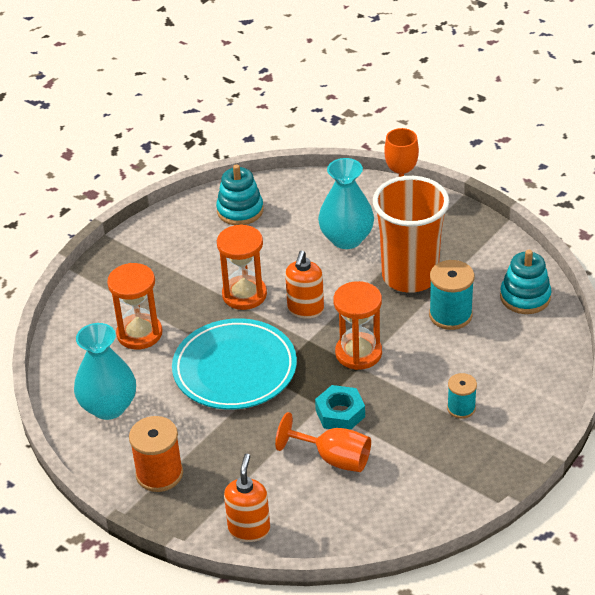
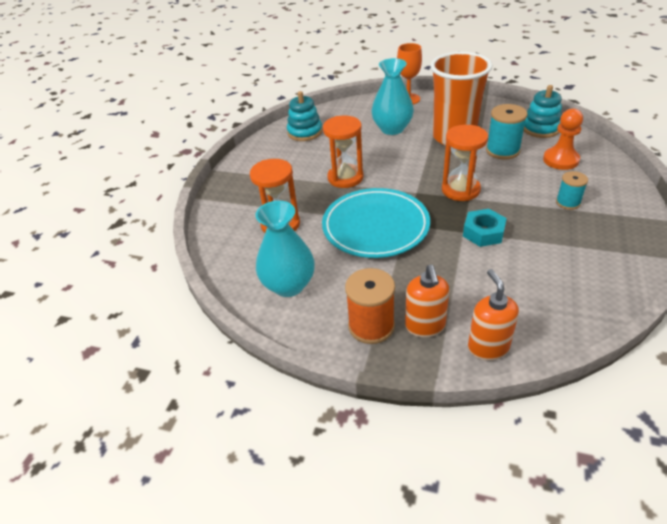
camera: 20 degrees left, 0 degrees up
(305, 309) = (398, 174): orange soap dispenser -> orange soap dispenser (425, 326)
(334, 458) = (508, 266): orange goblet -> none
(506, 350) = (560, 160): none -> orange pawn

